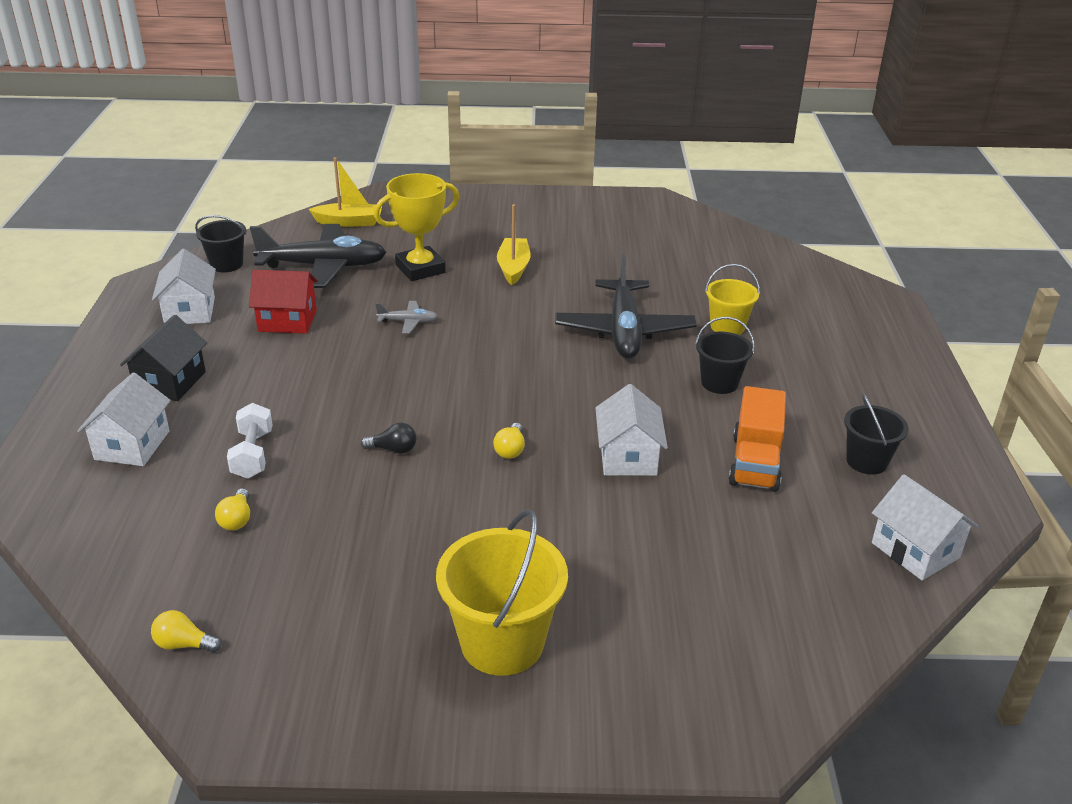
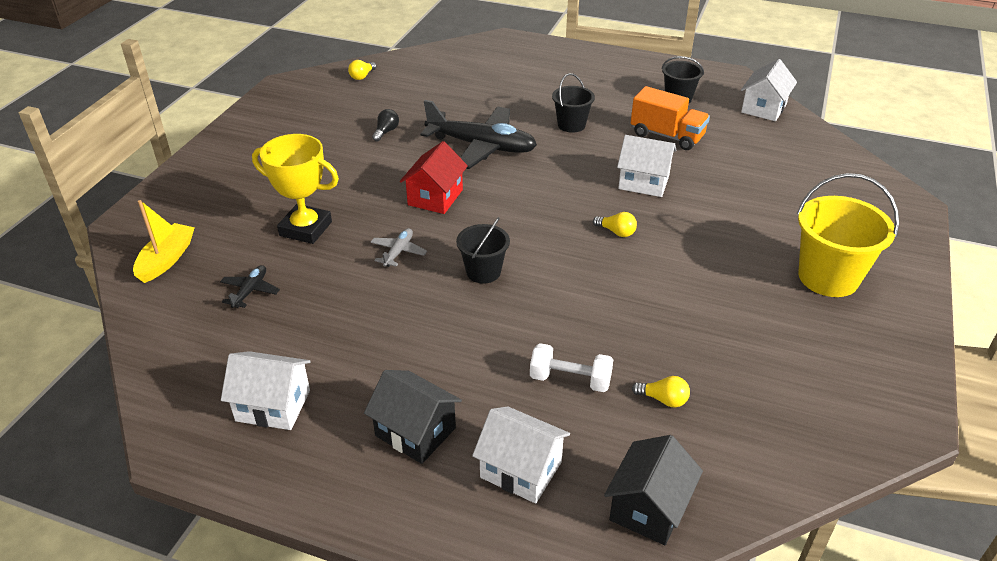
camera: 70 degrees left, 5 degrees up
(91, 527) = (649, 508): none -> black house
(184, 644) = (818, 447): yellow light bulb -> yellow light bulb (362, 76)
(226, 264) = (185, 365): black bucket -> black bucket (483, 272)
(287, 321) = (345, 330): red house -> red house (435, 197)
(323, 266) = (250, 291): black plane -> black plane, size x0.44
(393, 449) = (594, 292): black light bulb -> black light bulb (386, 132)
(420, 269) = (305, 229): yellow trophy -> yellow trophy turned 60 degrees counterclockwise
(513, 268) = (345, 177): yellow boat -> none
(727, 327) = (502, 103): yellow bucket -> none
(915, 550) = (764, 108): white house -> white house turned 45 degrees counterclockwise

